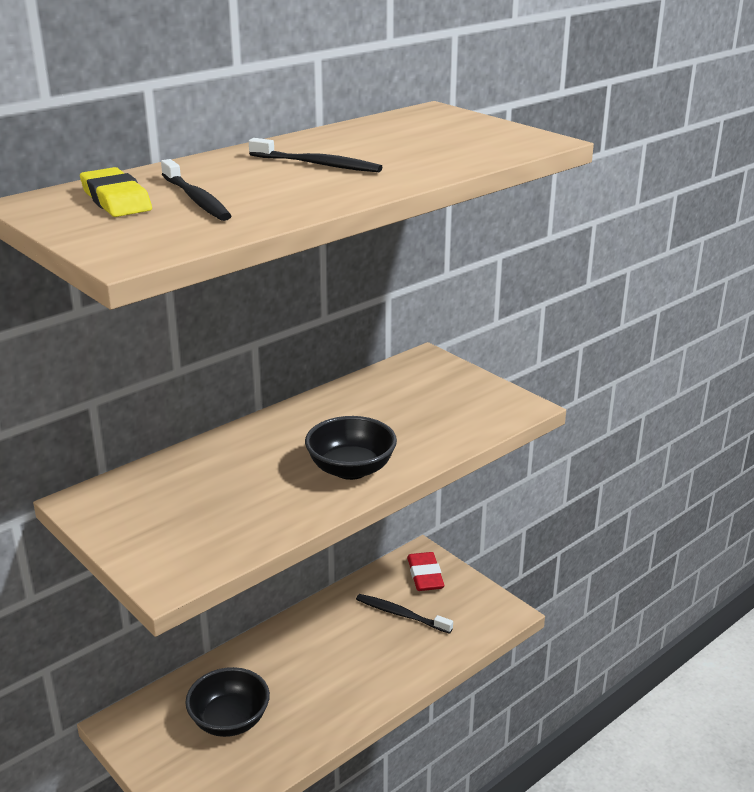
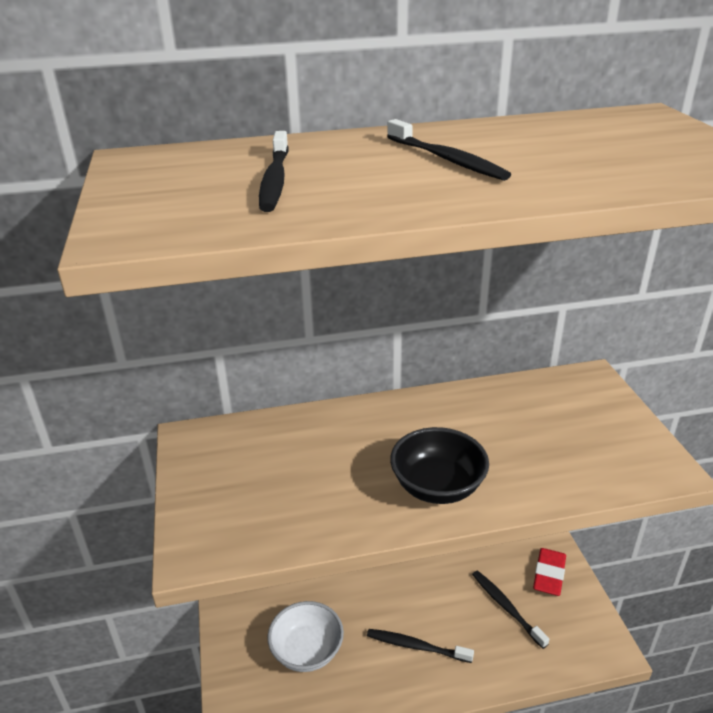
camera: 30 degrees right, 5 degrees up
(116, 200) = (203, 167): yellow eraser -> none
(229, 720) = (307, 651): black bowl -> white bowl
(336, 675) = (417, 646): none -> black toothbrush

